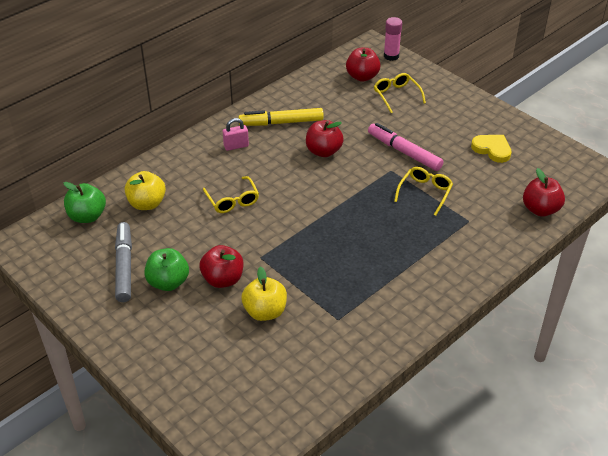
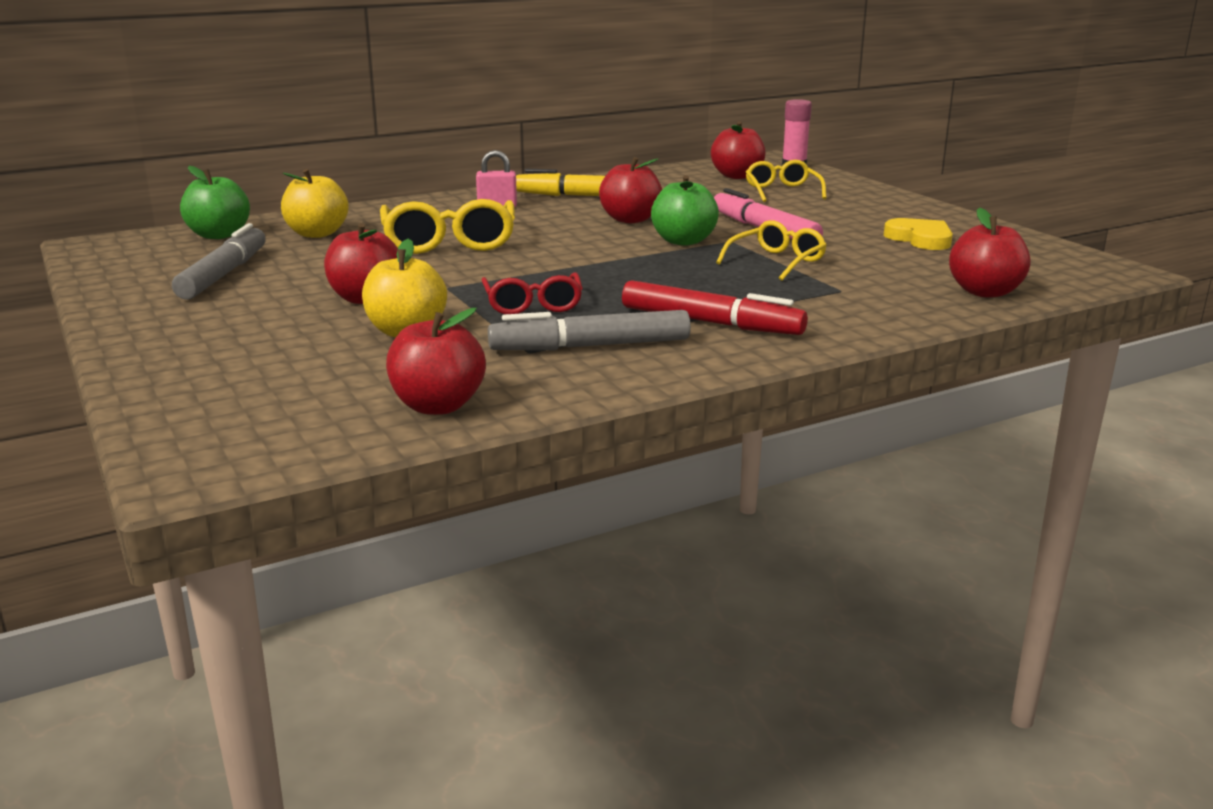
camera: 15 degrees right, 20 degrees down
(168, 282) = (276, 292): green apple -> green apple (683, 241)
(232, 200) = (449, 242): yellow glasses -> yellow glasses, size x1.61
(316, 268) = (533, 304): none -> red glasses
(320, 381) = (438, 406): none -> red apple
(366, 308) = (590, 346): none -> grey marker
(416, 270) = (711, 323): none -> red marker

